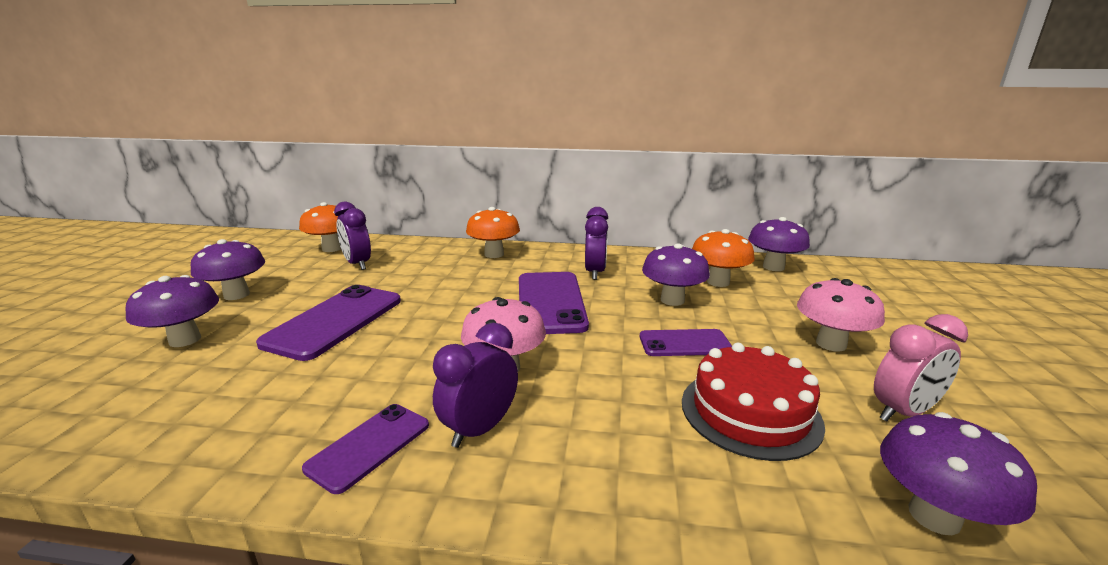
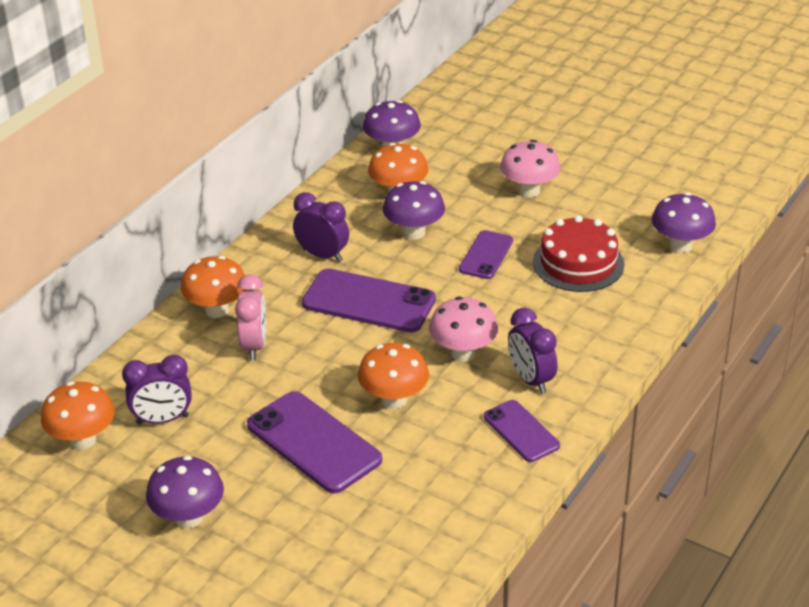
camera: 65 degrees left, 15 degrees up
(185, 340) = (286, 544): purple mushroom -> none
(408, 345) = (394, 400): none -> orange mushroom
(903, 412) = (611, 207): pink clock -> pink clock (254, 346)

